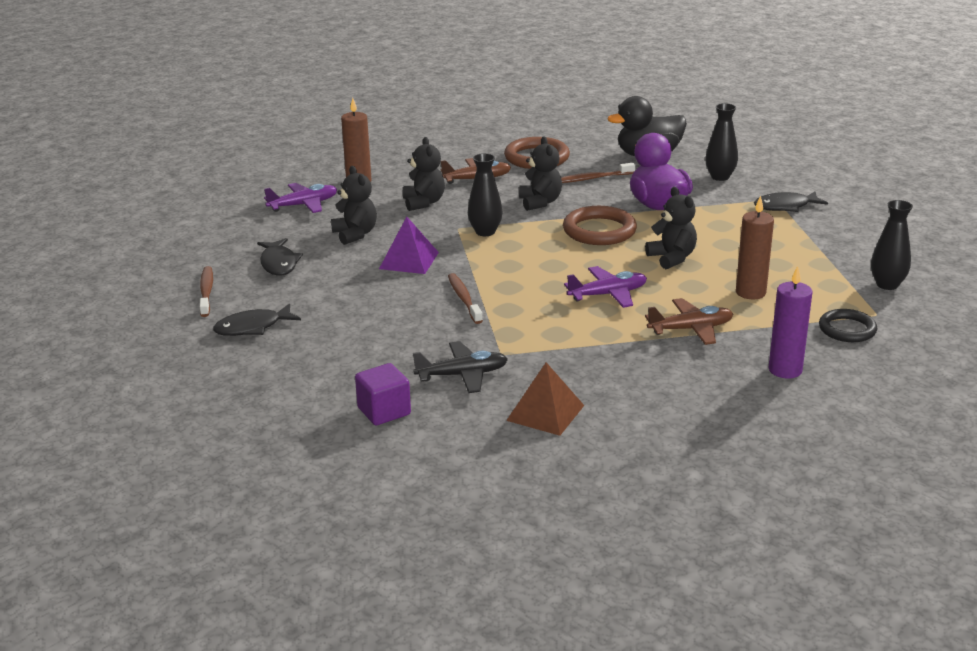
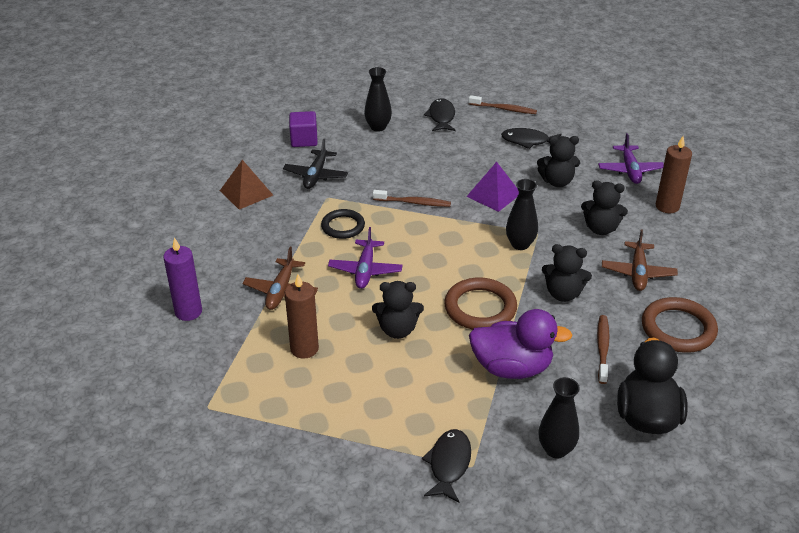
camera: 115 degrees right, 10 degrees up
(847, 329) = (204, 375): black ring -> black ring (343, 226)
(887, 284) = (243, 446): black vase -> black vase (378, 127)

